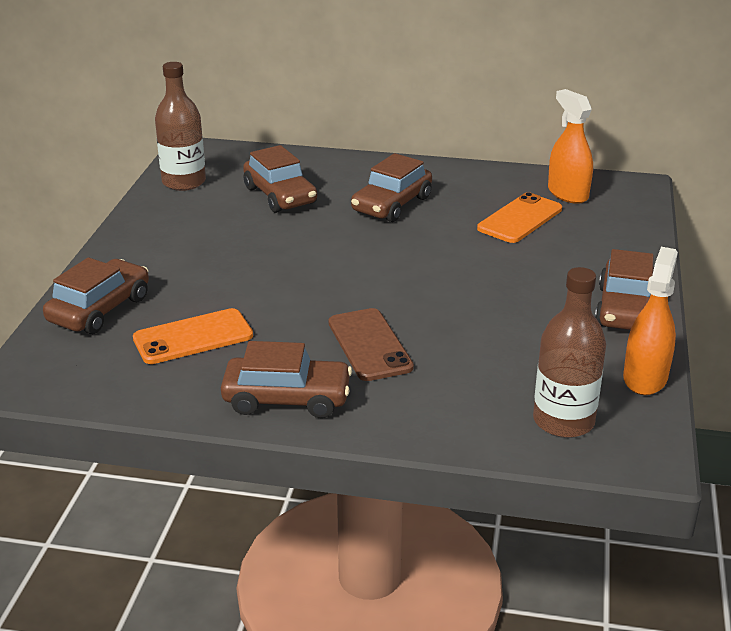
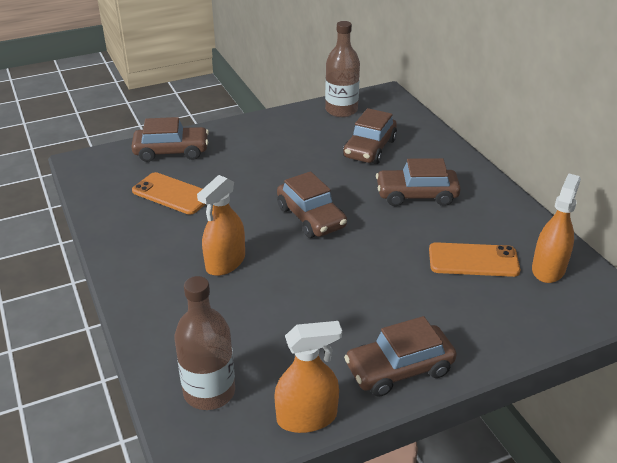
camera: 55 degrees right, 5 degrees up
(287, 399) = (137, 256): brown car -> brown car (311, 217)
(369, 345) = (225, 262): brown phone -> orange spray bottle

